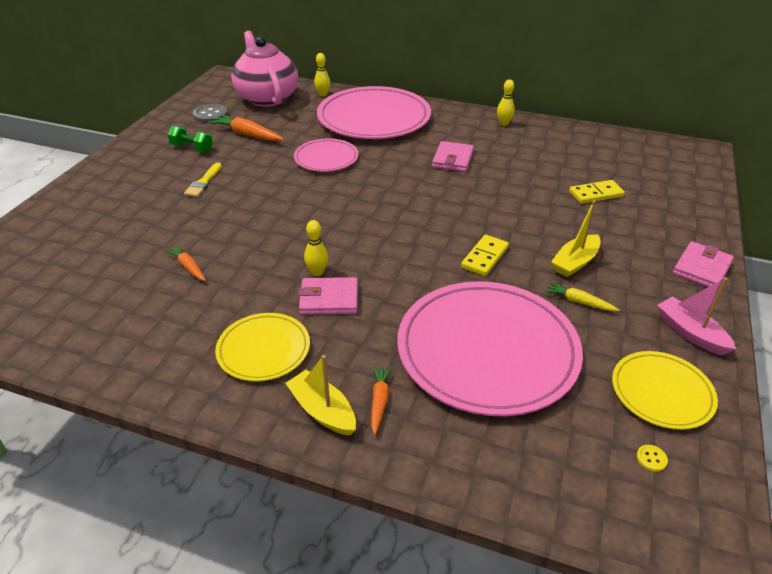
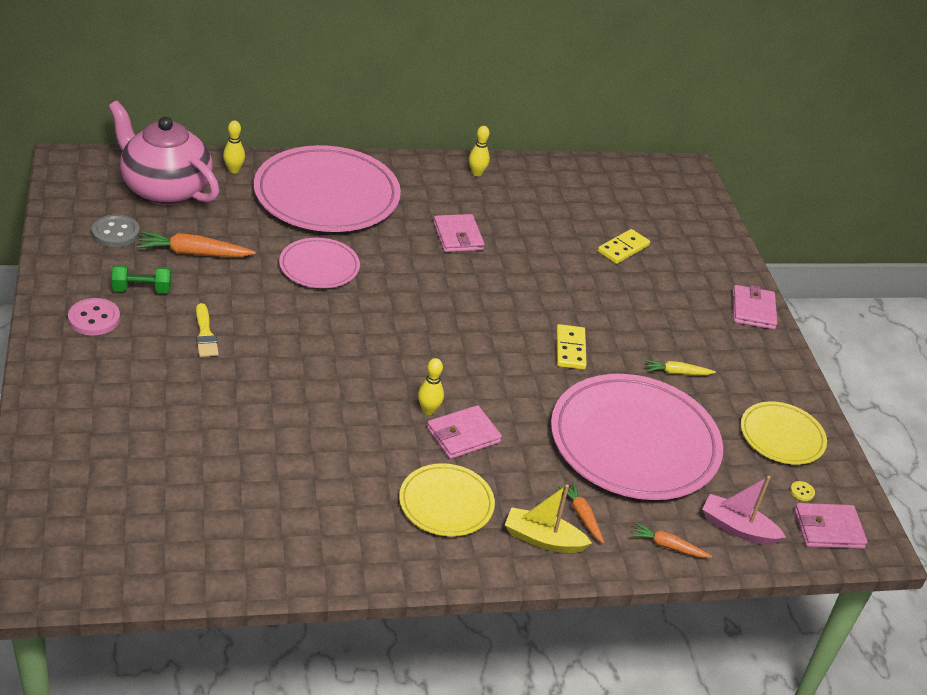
camera: 35 degrees left, 0 degrees up
(144, 158) = (94, 319): none -> pink button
(188, 267) = (292, 443): orange carrot -> orange carrot (668, 546)
(575, 262) = (650, 333): yellow boat -> none
(661, 514) = (828, 529): none -> pink wallet
(690, 333) = (775, 377): pink boat -> pink boat (737, 528)

